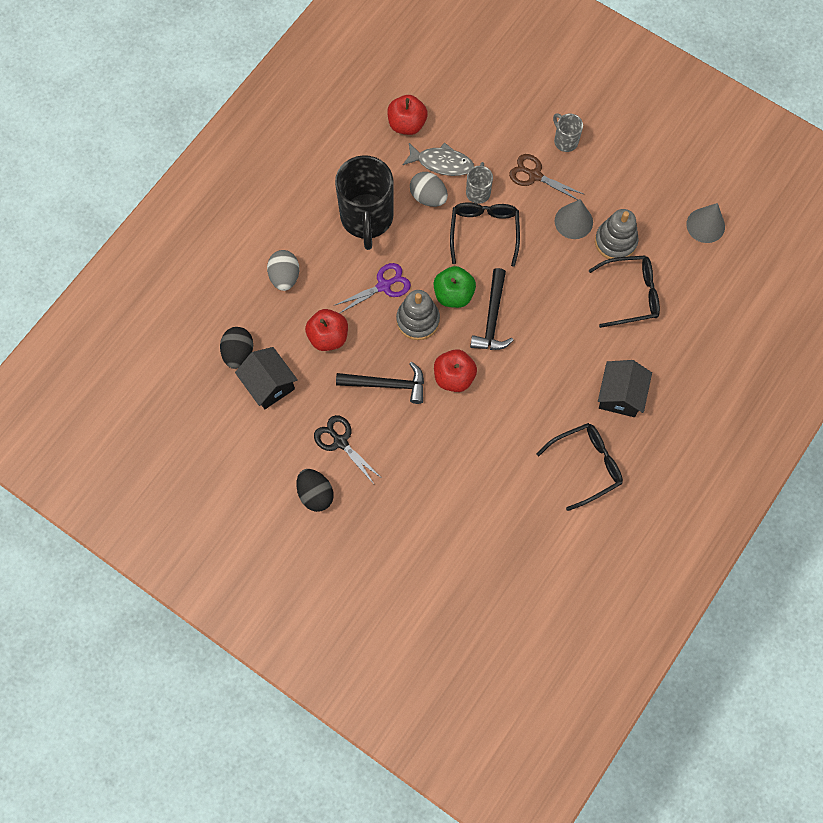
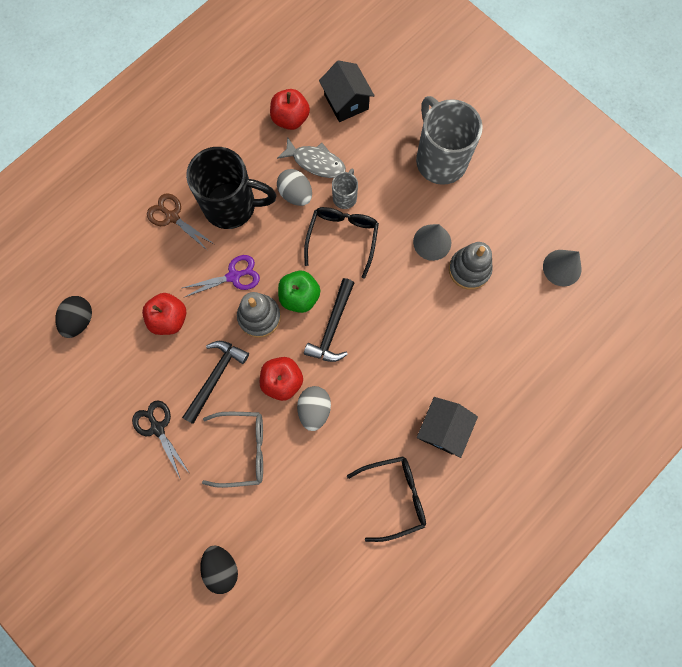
camera: 10 degrees right, 5 degrees up
(269, 385) = (101, 357): black house -> black house (346, 102)
(285, 277) = (141, 251): grey egg -> grey egg (314, 409)
(315, 494) = (121, 478): black egg -> black egg (221, 567)
(367, 218) = (232, 206): black mug -> black mug turned 90 degrees counterclockwise
(387, 384) = (215, 377): black hammer -> black hammer turned 75 degrees counterclockwise
(429, 447) = (243, 449): none -> grey glasses
(535, 175) = (403, 189): brown scissors -> brown scissors (172, 217)
(565, 141) = (440, 159): grey mug -> grey mug, size x2.15
(631, 294) = (474, 326): black glasses -> none

